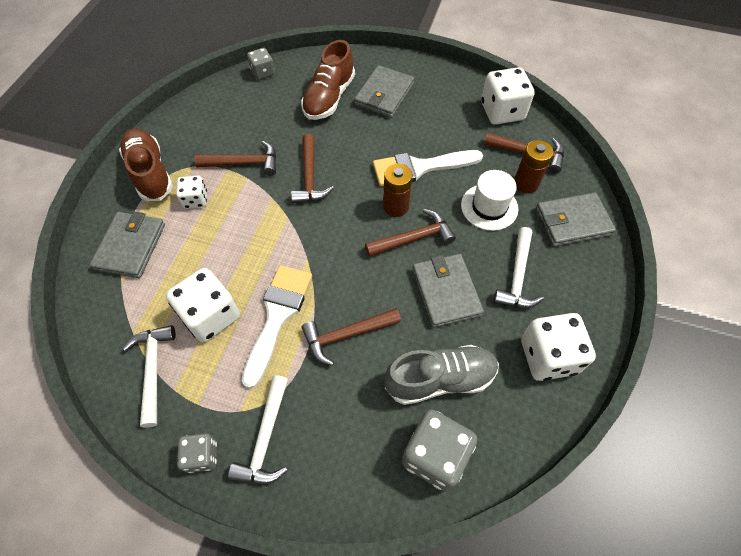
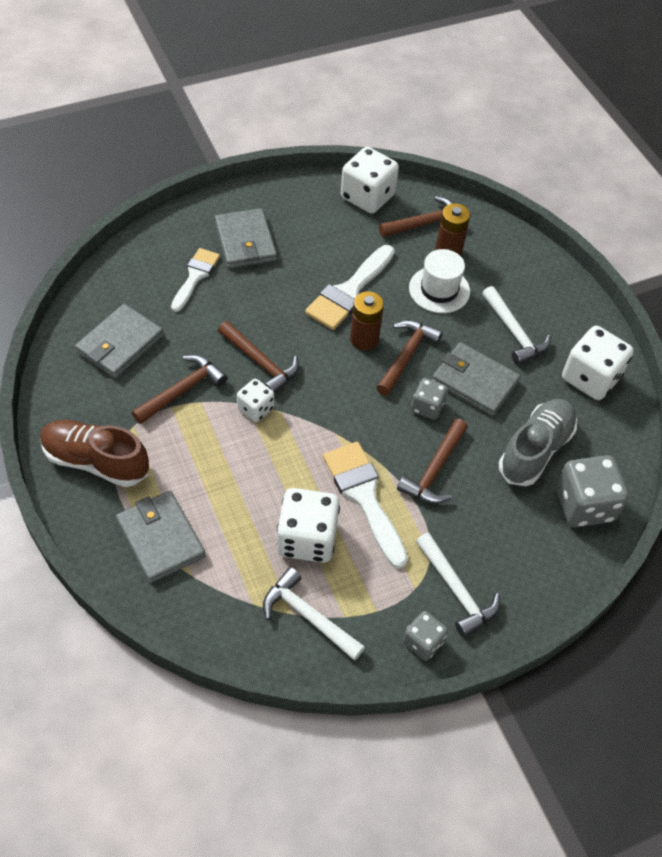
camera: 45 degrees left, 5 degrees down
(195, 200) = (174, 454): white dice -> white dice (255, 408)
(263, 72) = (96, 290): grey dice -> grey dice (427, 407)
(329, 98) = (195, 276): brown shoe -> white brush
(572, 222) = (512, 261): grey wallet -> grey wallet (120, 344)

